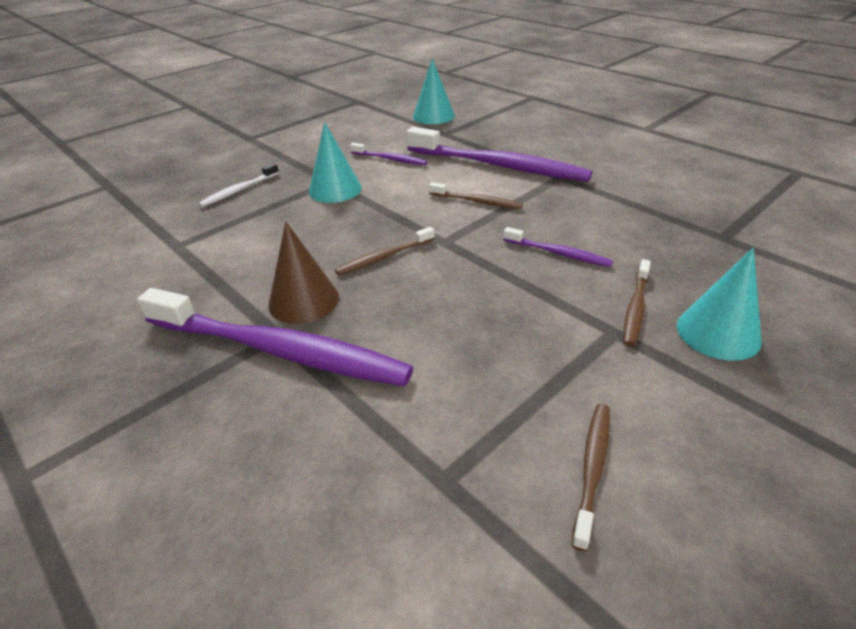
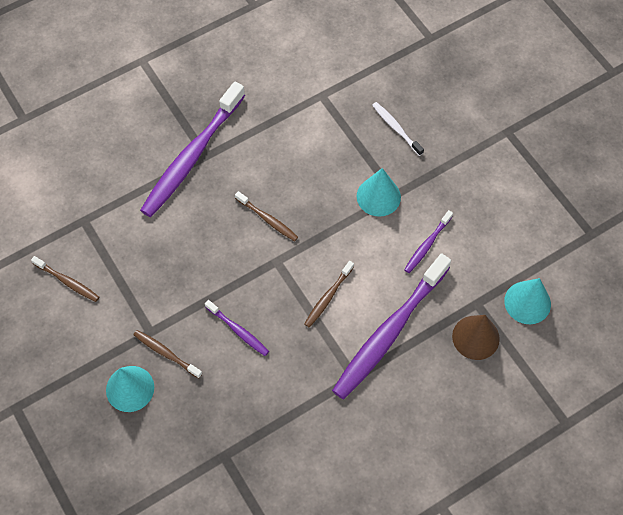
camera: 100 degrees right, 25 degrees up
(303, 300) = (233, 169): brown cone -> brown cone (475, 337)
(384, 257) = (268, 219): brown toothbrush -> brown toothbrush turned 150 degrees clockwise
(558, 253) = (238, 331): purple toothbrush -> purple toothbrush turned 90 degrees counterclockwise

